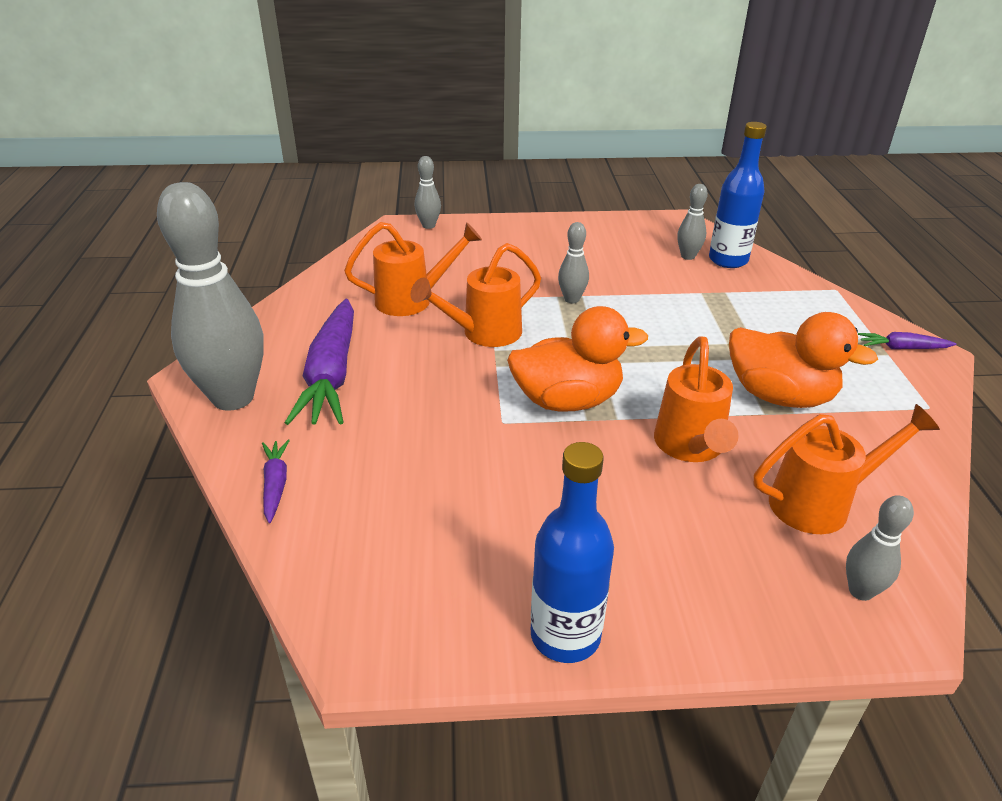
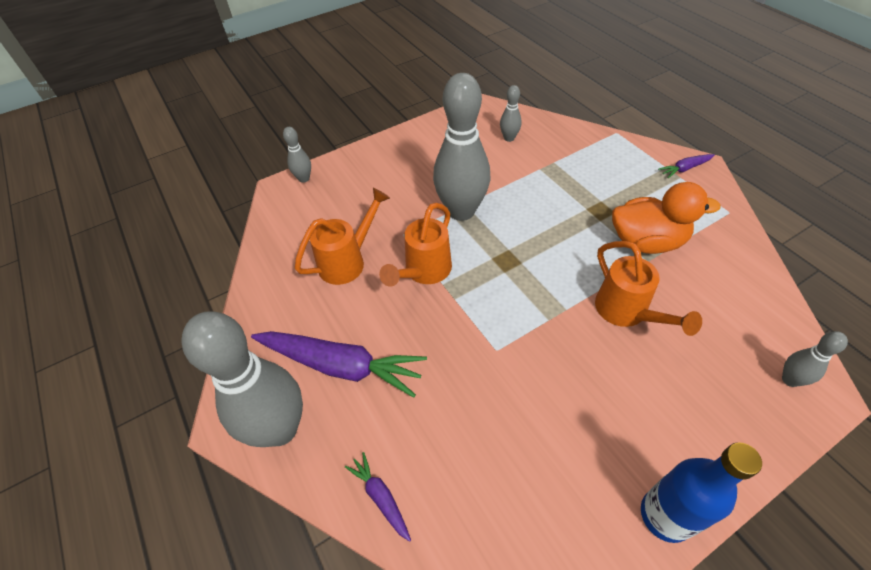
camera: 25 degrees left, 15 degrees up
(331, 375) = (341, 366): purple carrot -> purple carrot turned 45 degrees counterclockwise
(567, 401) = (525, 309): orange duck -> none
(571, 299) = (461, 211): grey bowling pin -> grey bowling pin, size x2.25
(728, 260) = (536, 132): blue bottle -> none
(820, 503) = (726, 321): orange watering can -> none

